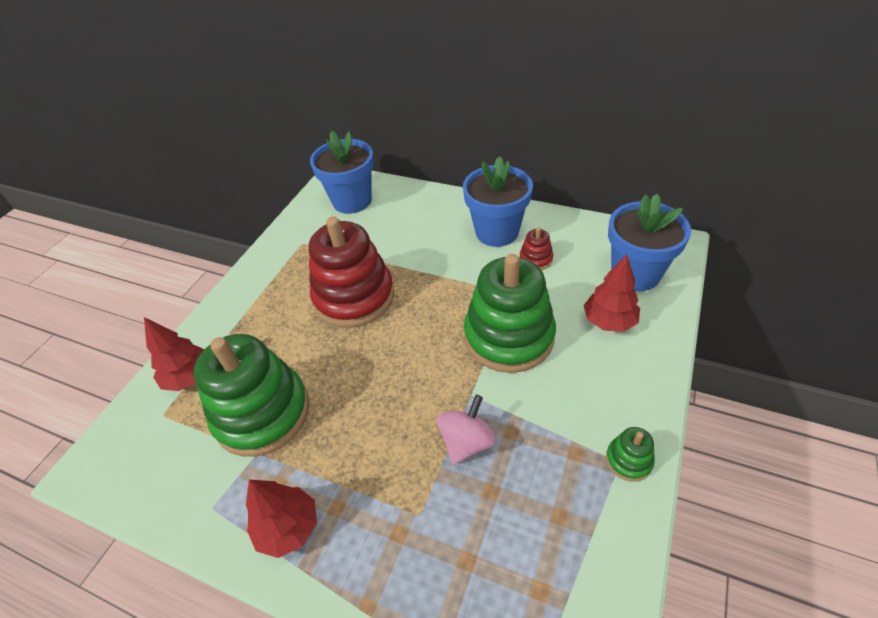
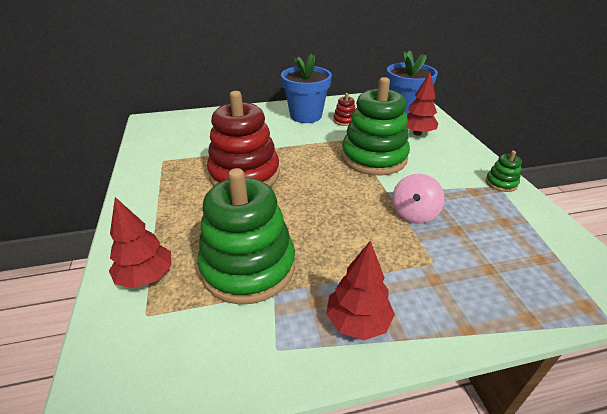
camera: 40 degrees left, 10 degrees down
(352, 201) = (179, 128): blue flower pot -> none
(467, 442) = (414, 214): pink spinning top -> pink spinning top turned 150 degrees counterclockwise

